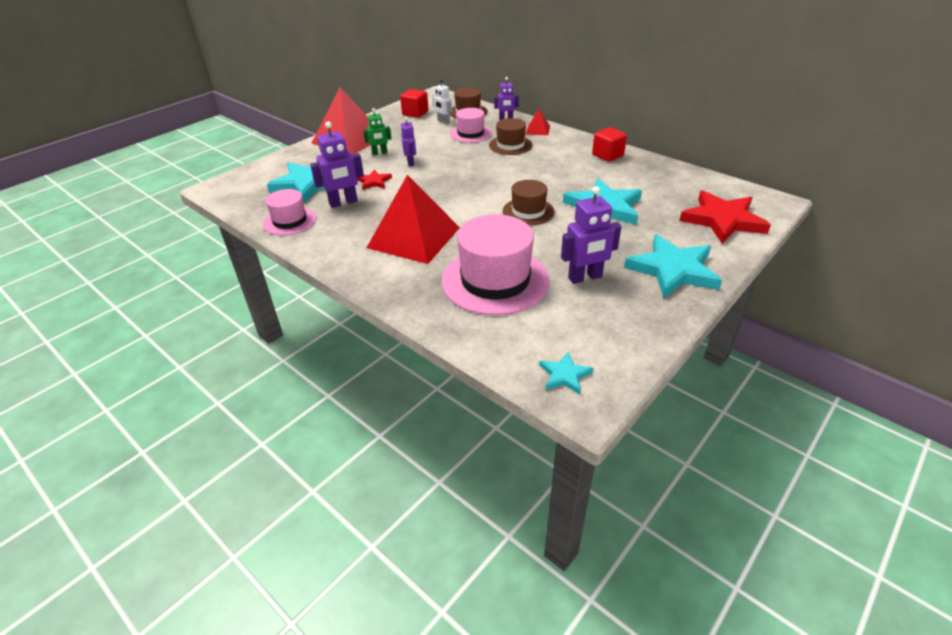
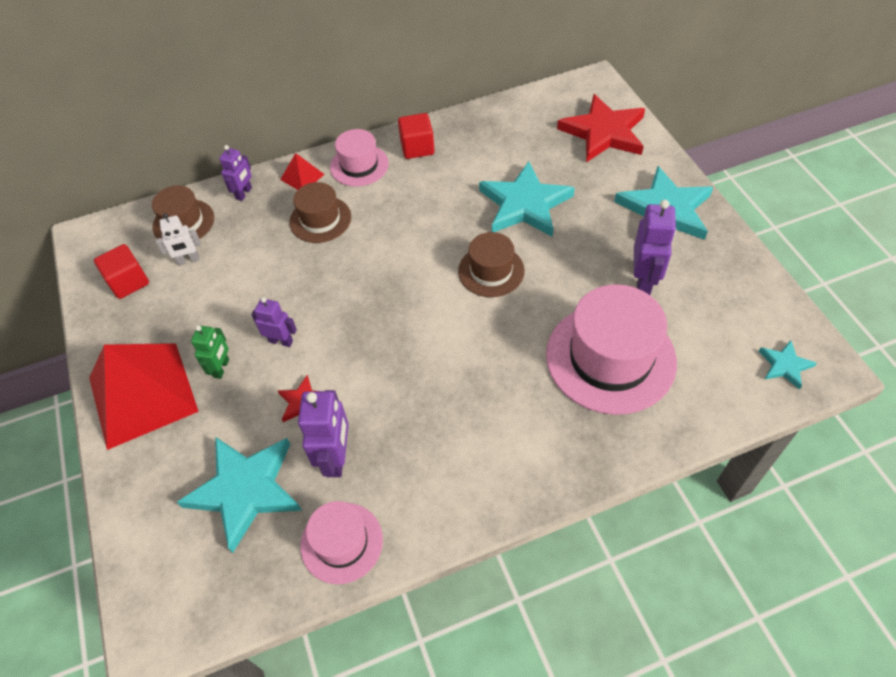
camera: 60 degrees left, 15 degrees up
(414, 237) = (477, 404): red pyramid -> none
(470, 133) = (253, 245): pink hat -> pink hat (359, 165)

